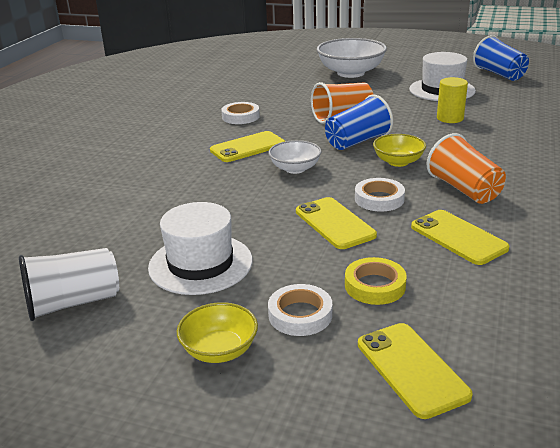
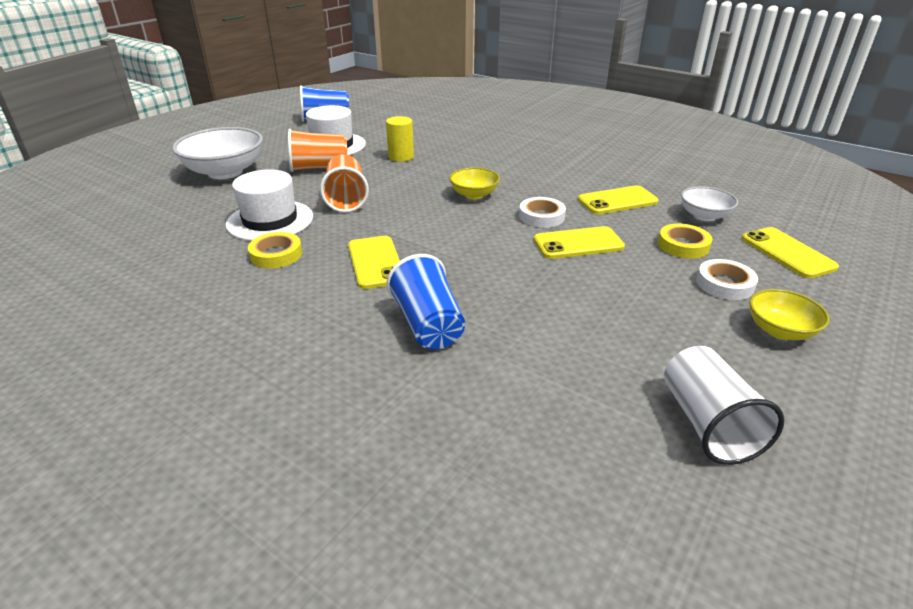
camera: 75 degrees left, 5 degrees up
(200, 264) = (636, 325): white hat -> white hat (270, 220)
(240, 117) = (276, 254): white tape -> yellow tape
(295, 169) = (453, 243): white bowl -> white bowl (704, 216)
(357, 141) = (415, 203): blue cup -> blue cup (428, 325)
(411, 369) = (787, 253): yellow phone -> yellow phone turned 75 degrees clockwise
(464, 189) = (542, 182): orange cup -> orange cup (319, 168)

